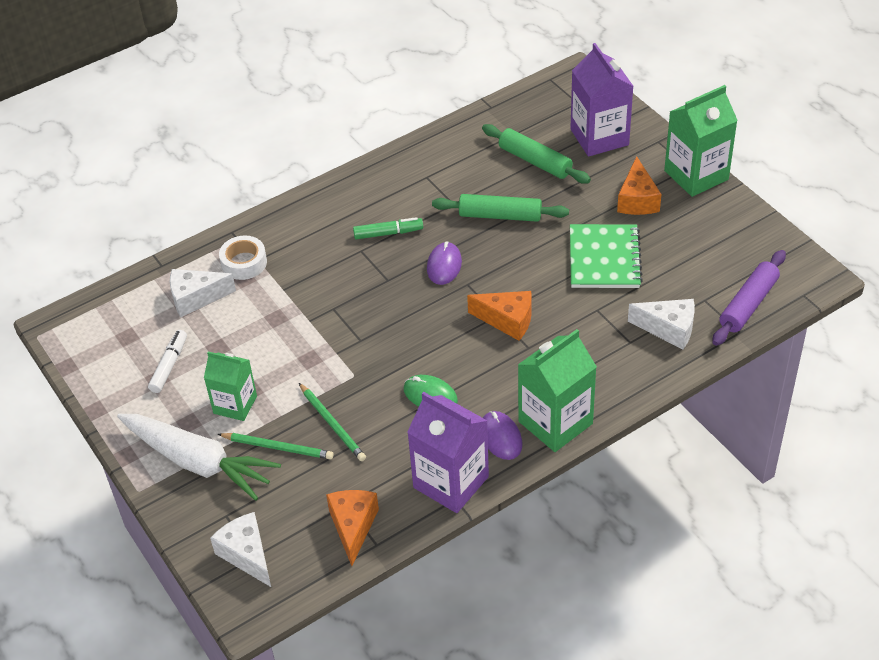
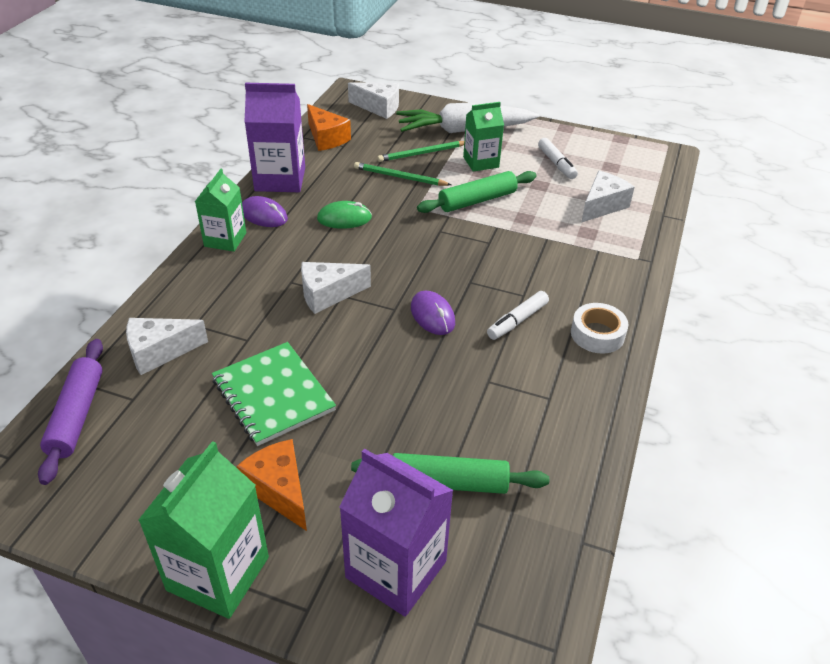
camera: 140 degrees right, 5 degrees down
(244, 263) = (605, 243): white tape -> white tape (597, 334)
(388, 233) = (517, 321): green marker -> white marker
(500, 215) = (426, 391): green rolling pin -> green rolling pin (477, 200)
(507, 320) = (328, 294): orange cheese -> white cheese
(555, 422) = (225, 239): green carton -> green carton, size x0.65

